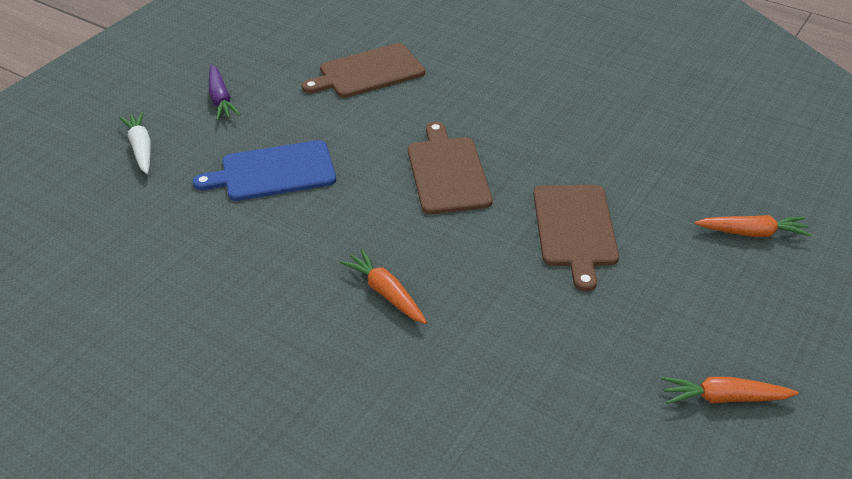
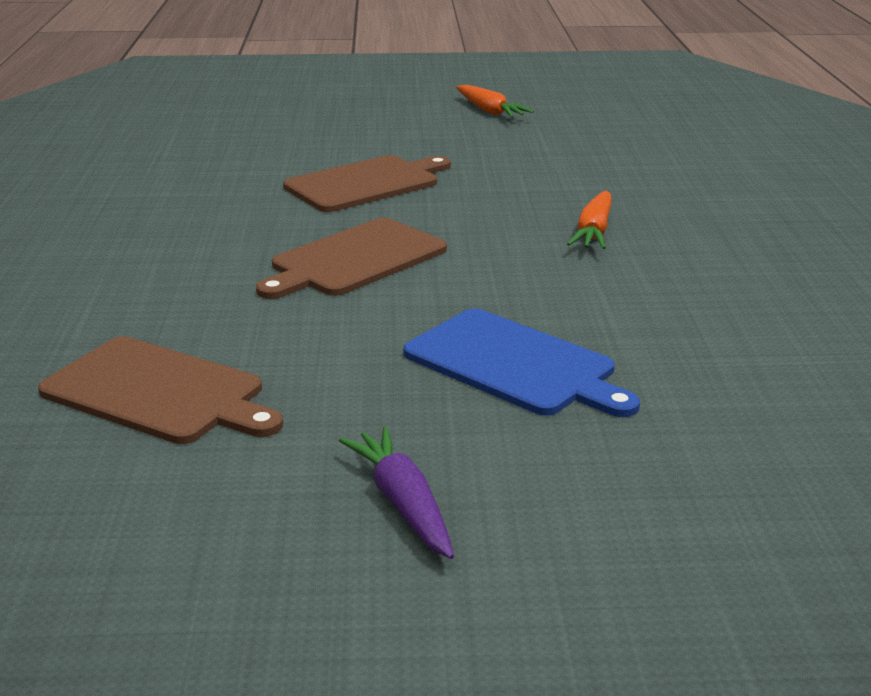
camera: 125 degrees left, 15 degrees down
(141, 148) = (641, 512): white carrot -> none
(220, 99) = (403, 503): purple carrot -> purple carrot turned 60 degrees counterclockwise
(752, 233) = (273, 128): orange carrot -> none

